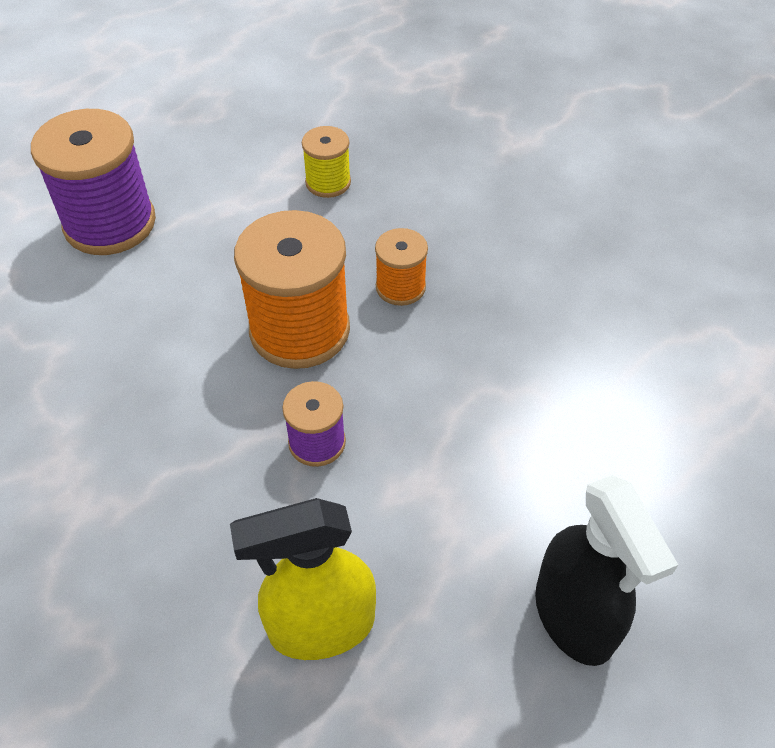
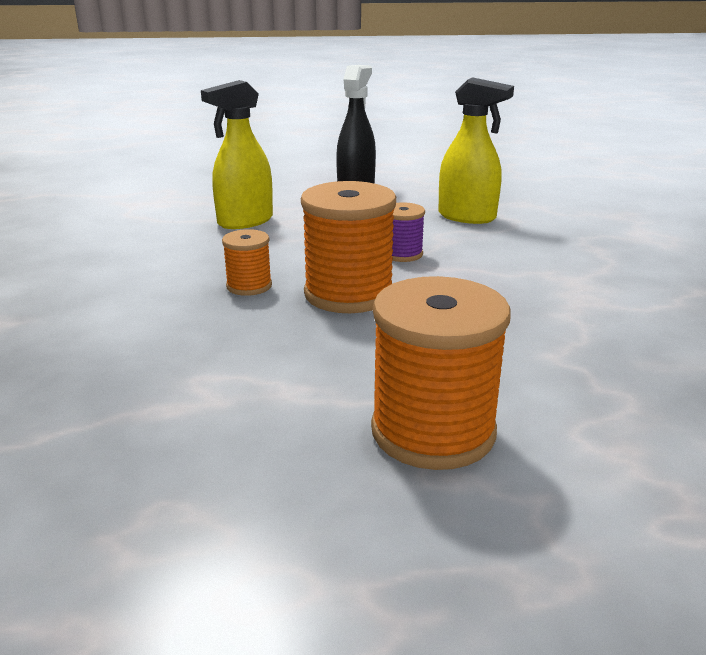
camera: 140 degrees left, 25 degrees down
(110, 224) = (433, 431): purple spool -> orange spool
(328, 182) = (181, 366): yellow spool -> none
(576, 401) = (245, 221): none -> yellow spray bottle

